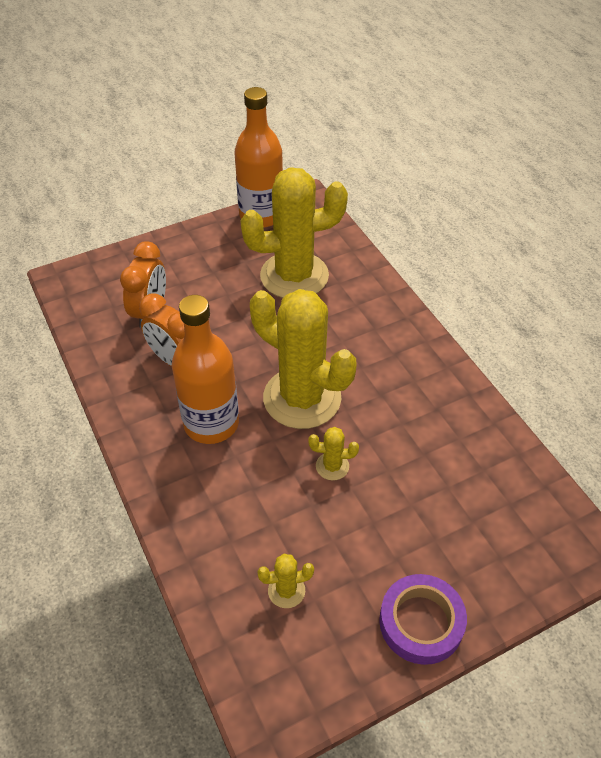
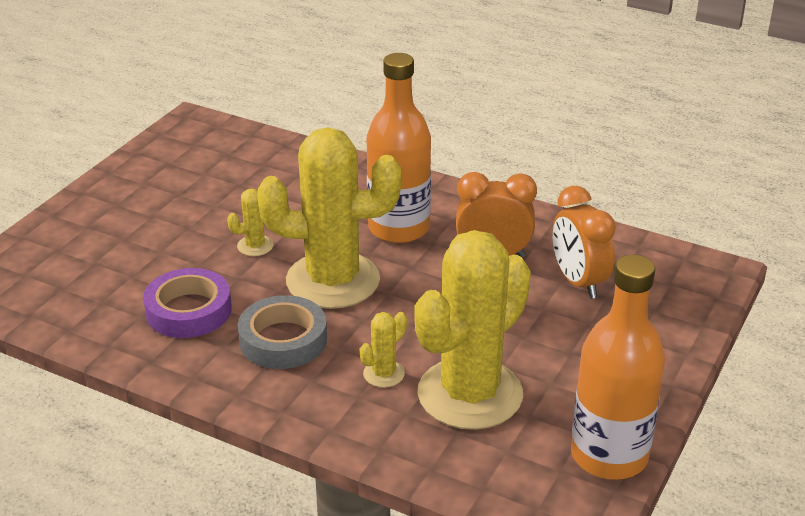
camera: 145 degrees right, 15 degrees down
(286, 591) = (229, 169): yellow cactus -> yellow cactus (383, 374)
(372, 365) = (283, 340): none -> grey tape
(421, 622) = (109, 193): purple tape -> purple tape (189, 310)

